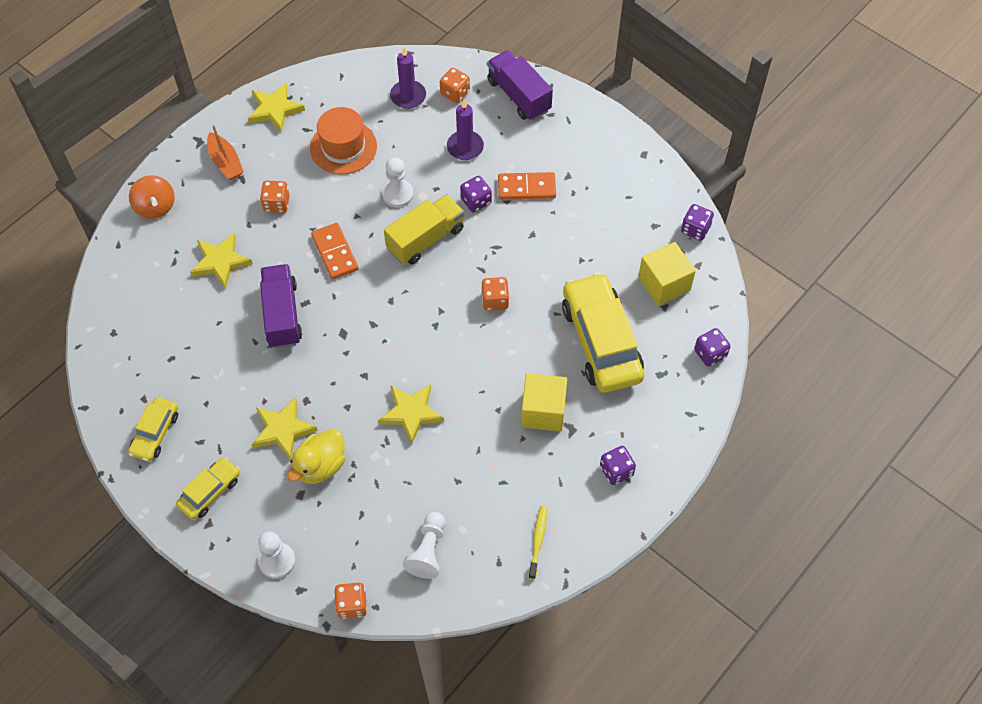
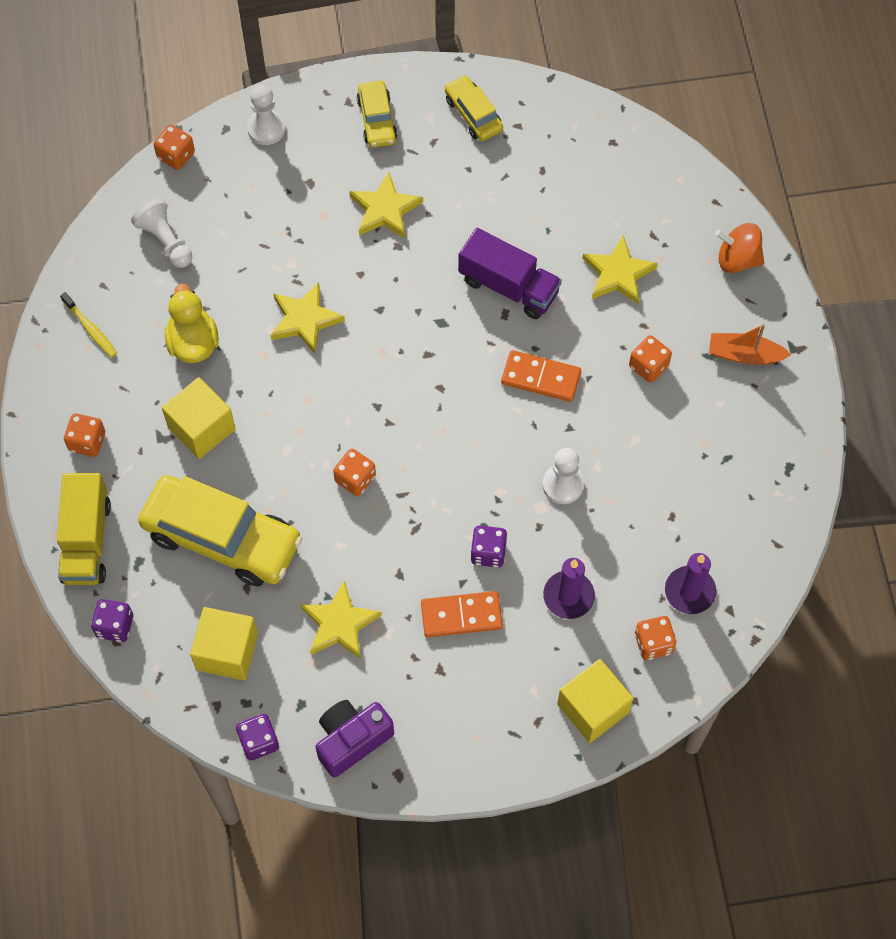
camera: 130 degrees right, 5 degrees up
(275, 109) = (781, 446): yellow star -> yellow star (339, 624)
(320, 466) = (322, 215): yellow duck -> yellow duck (193, 342)
(343, 147) = (671, 477): orange hat -> none
(425, 239) = (484, 470): yellow truck -> yellow truck (86, 540)
(518, 96) = (593, 708): purple truck -> yellow cube
(526, 188) = (461, 615): orange domino -> orange domino turned 45 degrees clockwise
(616, 471) = (87, 442): purple dice -> orange dice
(648, 188) = (352, 740): none -> purple camera

